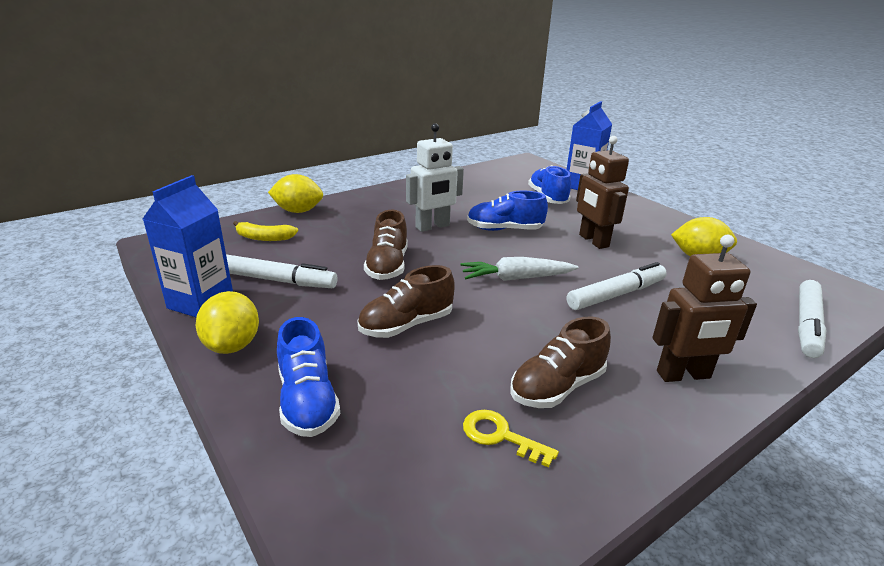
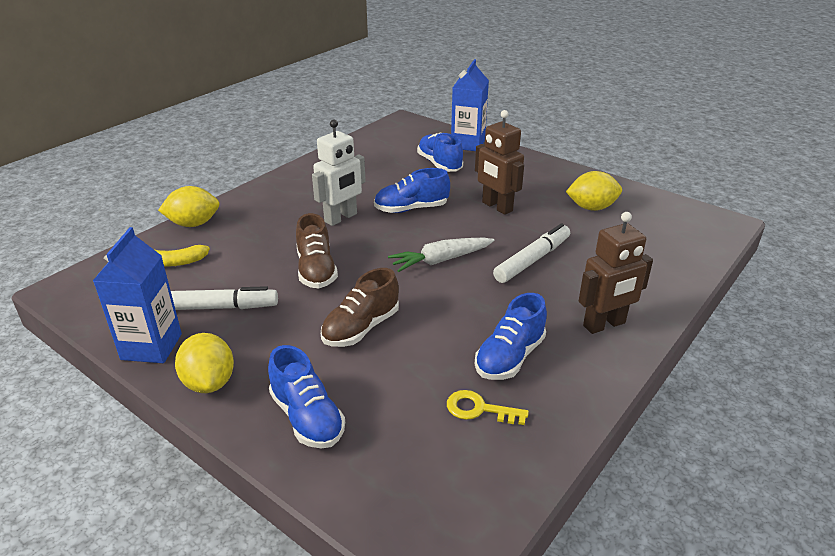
camera: 15 degrees left, 5 degrees up
(557, 387) = (509, 357): brown shoe -> blue shoe
(807, 325) = (689, 259): white marker -> none

